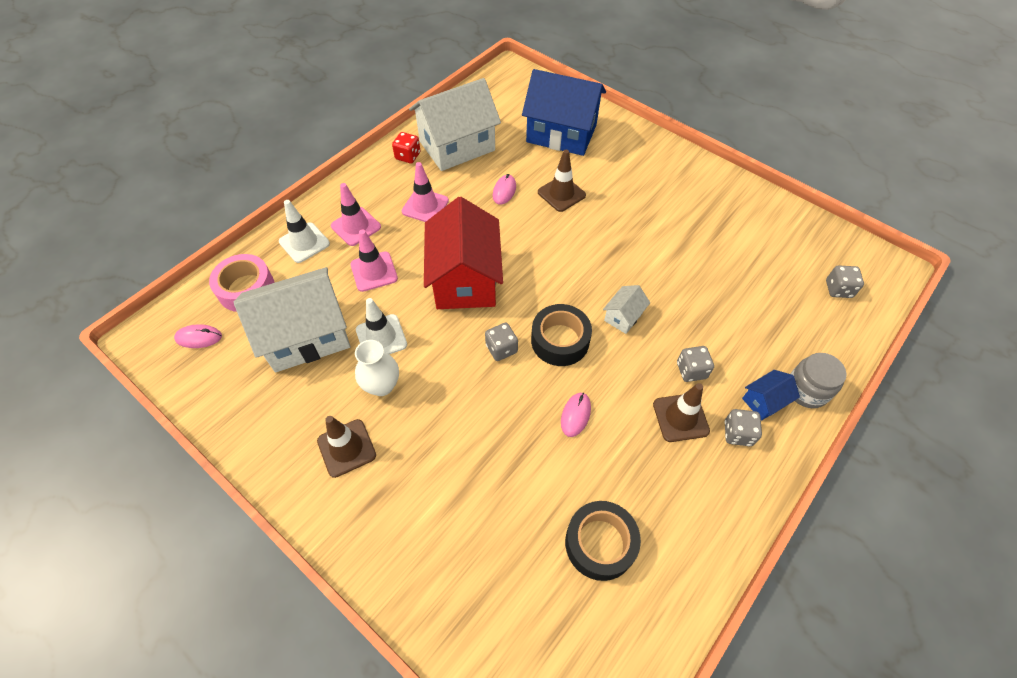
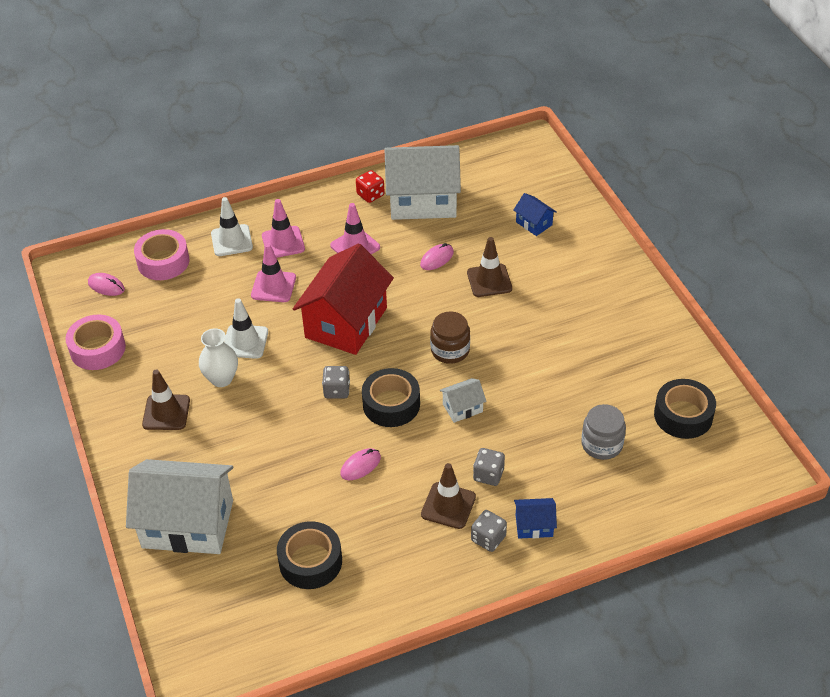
camera: 30 degrees right, 10 degrees down
(228, 410) = (97, 349): none -> pink tape
(306, 335) = (187, 317): white house -> white house (188, 524)
(561, 133) = (534, 223): blue house -> blue house, size x0.43
(574, 268) = (450, 350): none -> brown jar
(795, 247) = (683, 415): none -> black tape
(806, 390) = (581, 534): grey jar -> grey jar (602, 444)
(838, 289) = (693, 468): grey dice -> none

